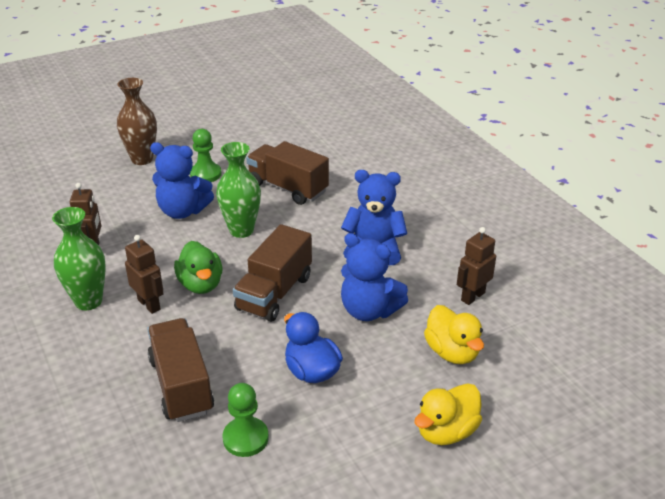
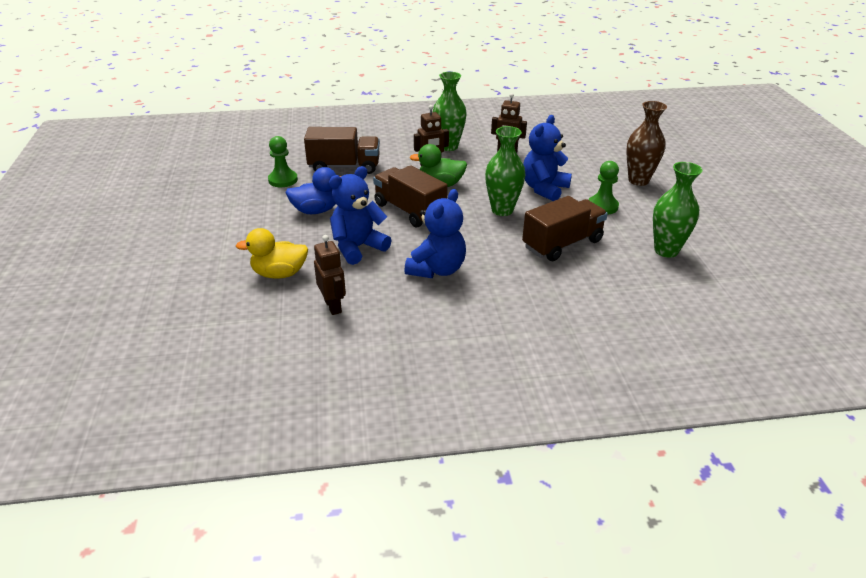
camera: 110 degrees right, 0 degrees up
(269, 139) = (666, 250): none -> green vase
(446, 431) = (213, 248): yellow duck -> none

